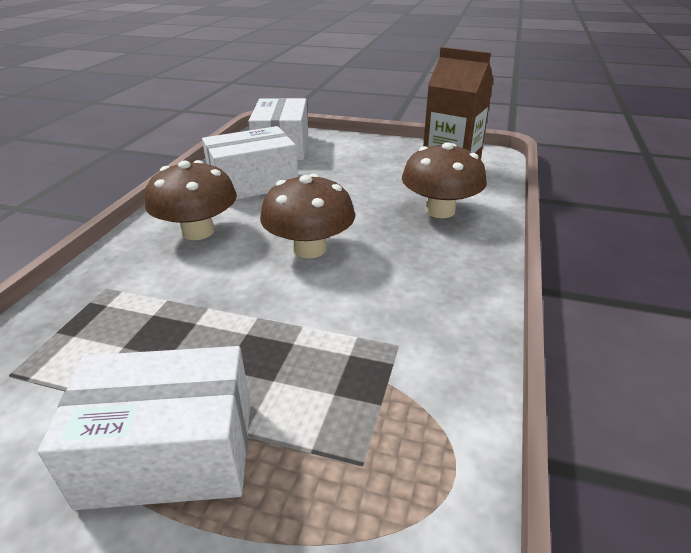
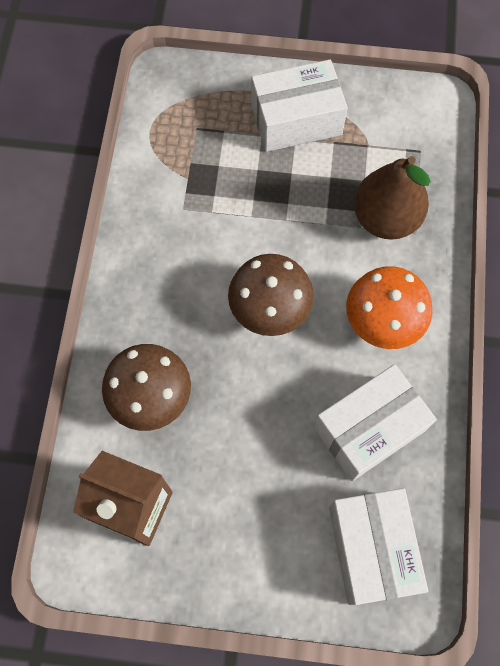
camera: 170 degrees right, 35 degrees up
(129, 304) = (385, 218): none -> brown pear
(198, 231) = (383, 320): brown mushroom -> orange mushroom

